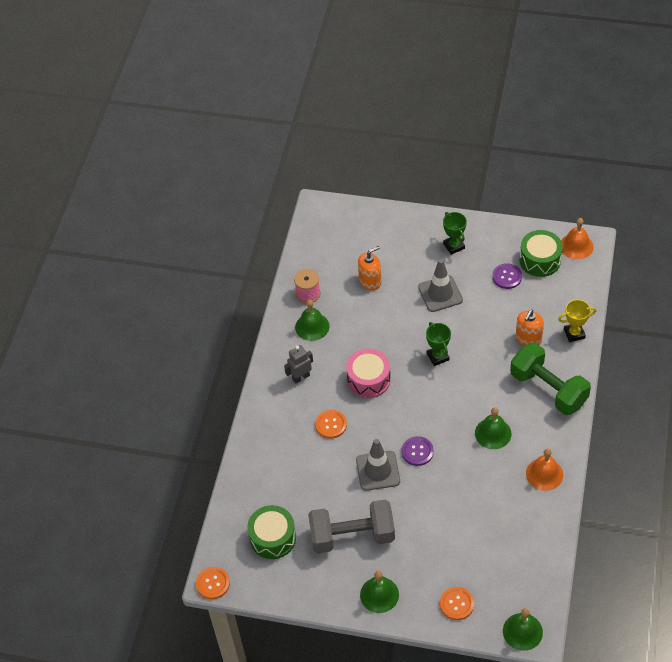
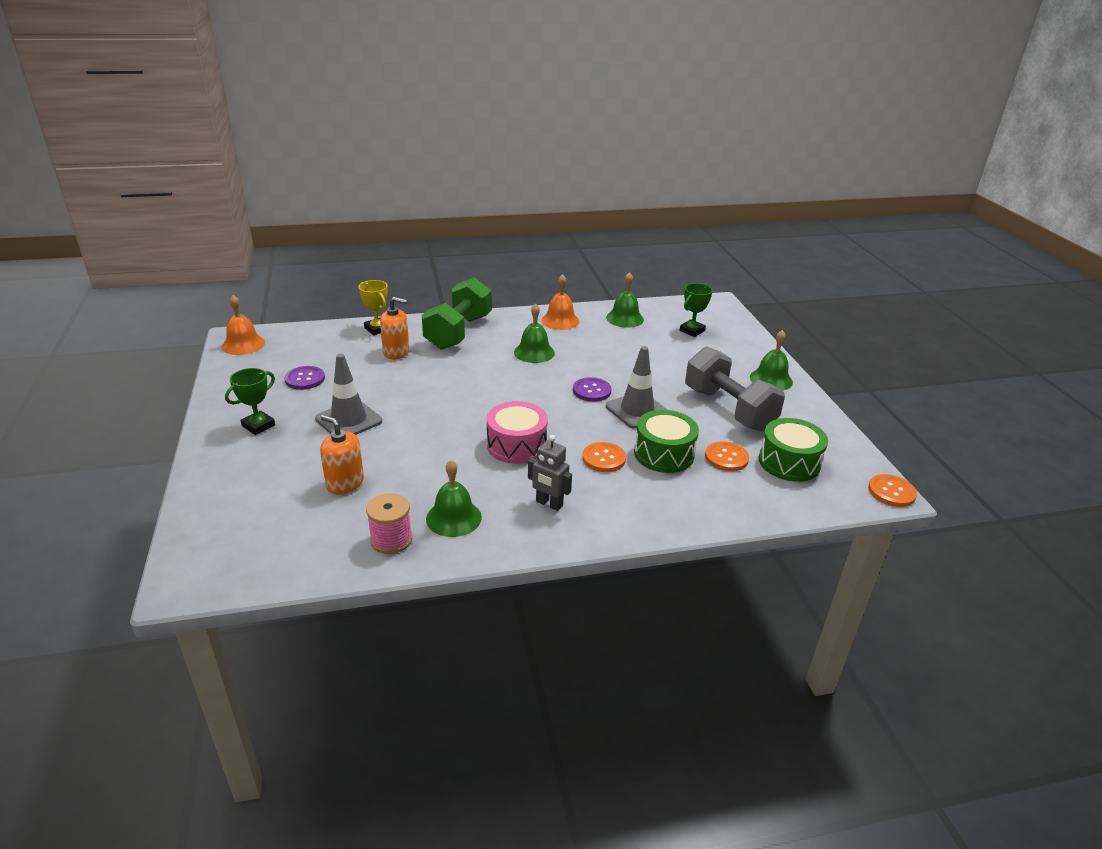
camera: 120 degrees left, 20 degrees down
(438, 357) = (452, 403): green trophy -> green trophy (692, 331)
(456, 604) = (733, 340): orange button -> orange button (726, 458)
(522, 631) = (722, 308): green bell -> green bell (625, 318)
(540, 260) = (271, 362): green drum -> green drum (664, 454)

